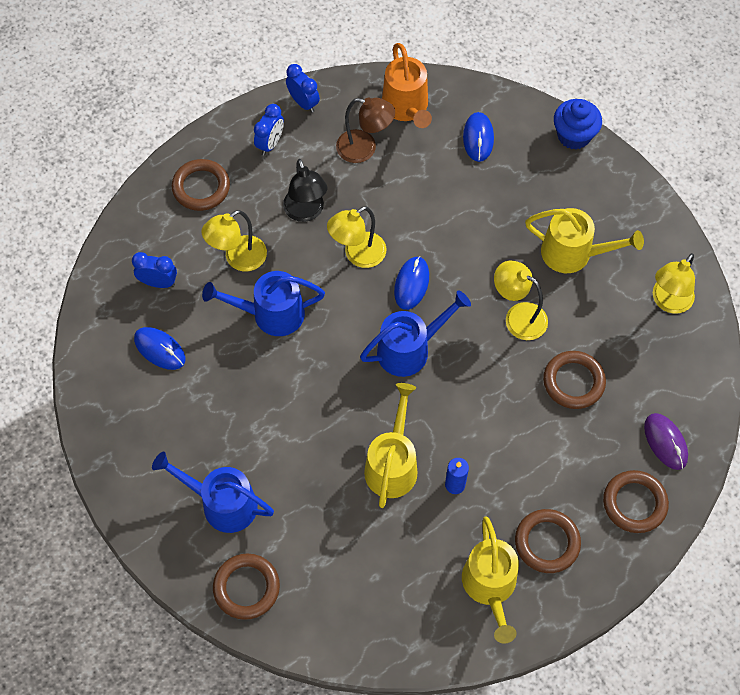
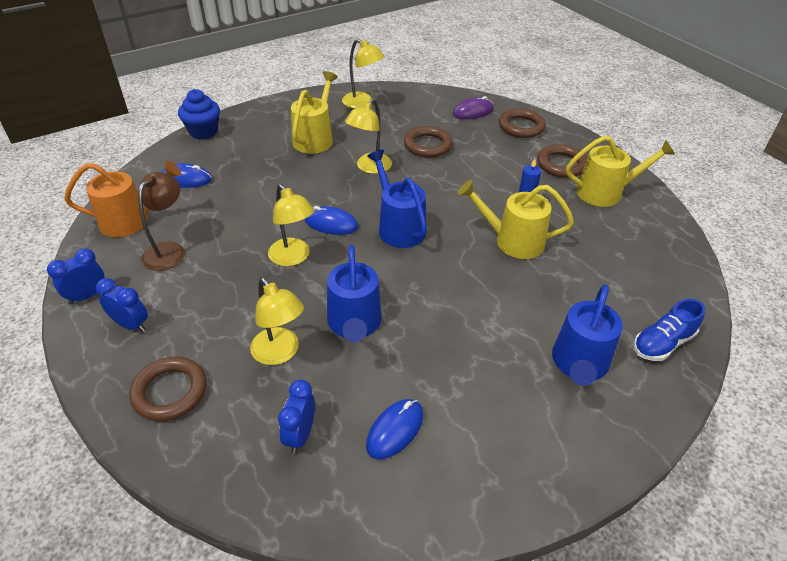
camera: 90 degrees left, 20 degrees down
(246, 587) = (662, 343): brown ring -> blue shoe
(306, 212) = (233, 295): black lamp -> none

